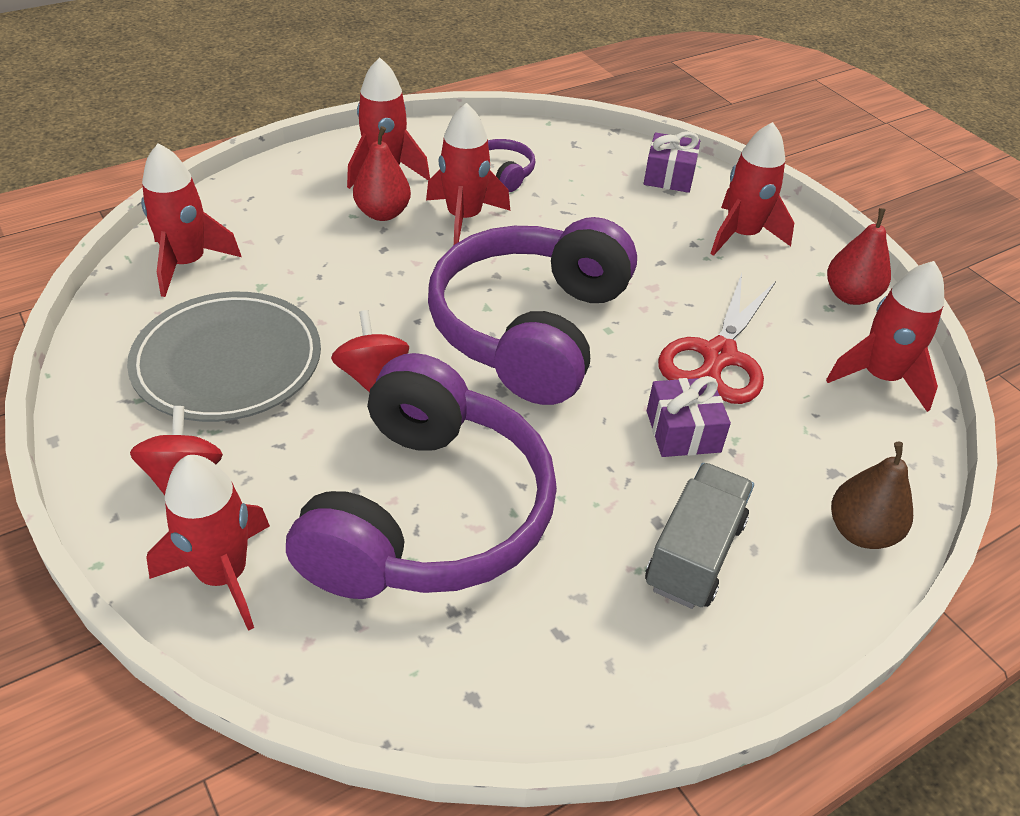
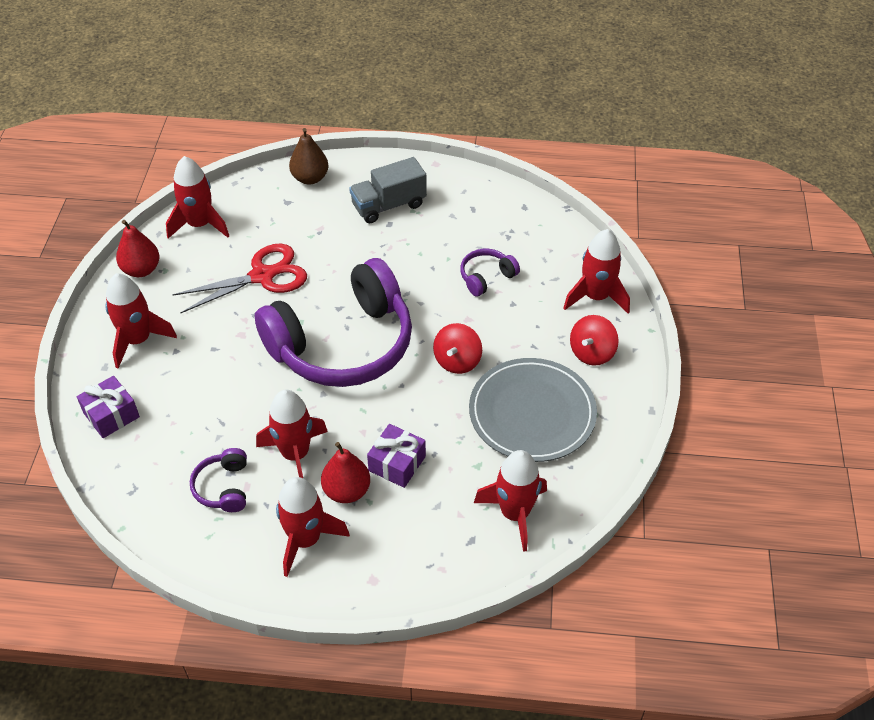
camera: 140 degrees left, 5 degrees up
(428, 513) = (486, 277): purple headphones -> purple headphones, size x0.40
(683, 431) = (330, 251): purple gift -> purple gift (397, 463)

